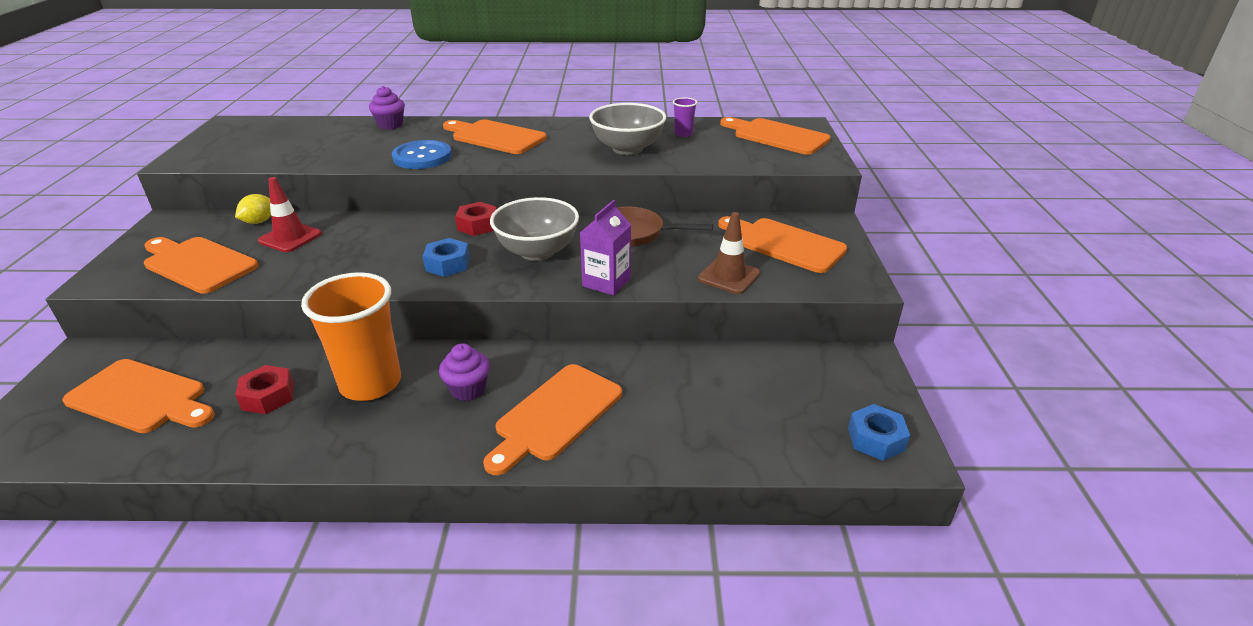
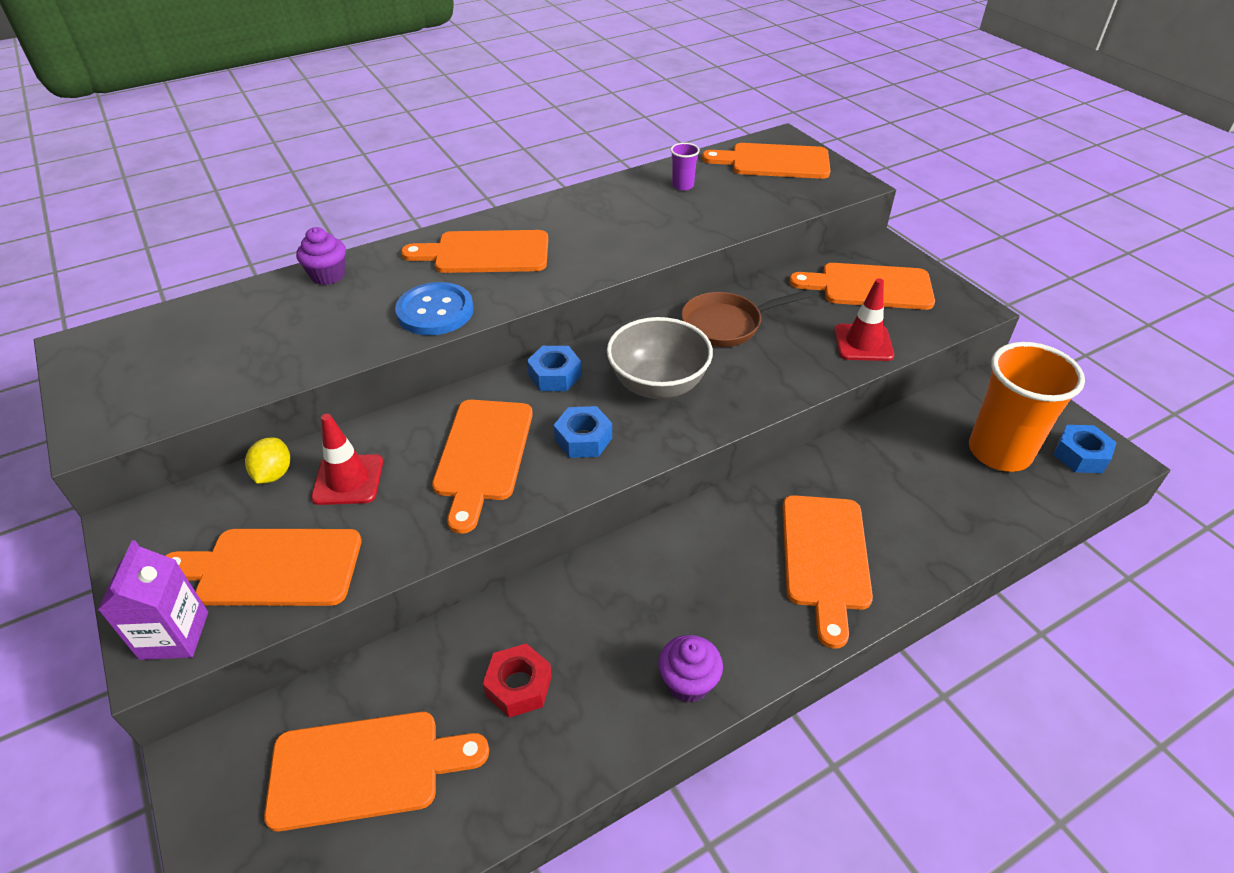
camera: 30 degrees left, 10 degrees up
(370, 383) = (612, 614): orange cup -> orange cup (999, 452)
(377, 251) = (483, 455): none -> orange cutting board
(468, 389) = (716, 571): purple cupcake -> purple cupcake (688, 682)
(477, 225) = (555, 375): red nut -> blue nut
(606, 282) = (766, 395): purple carton -> purple carton (174, 635)
(627, 149) = (651, 224): grey bowl -> none
(729, 276) = (863, 343): brown traffic cone -> red traffic cone

